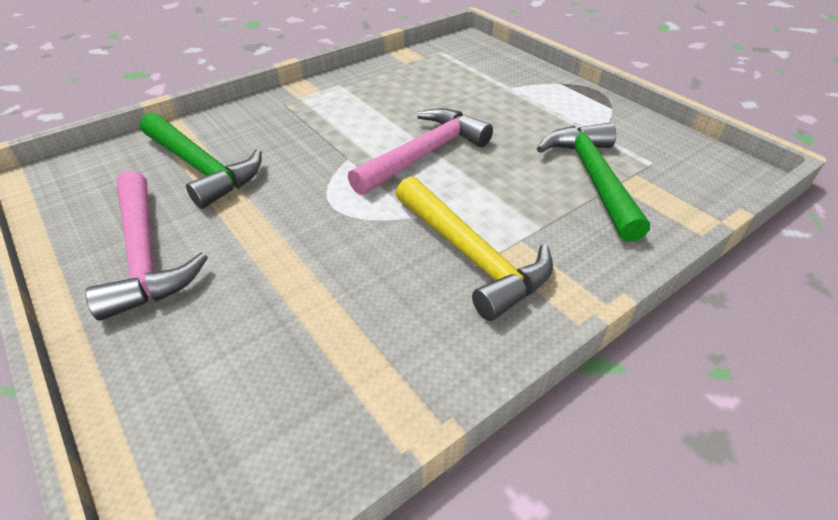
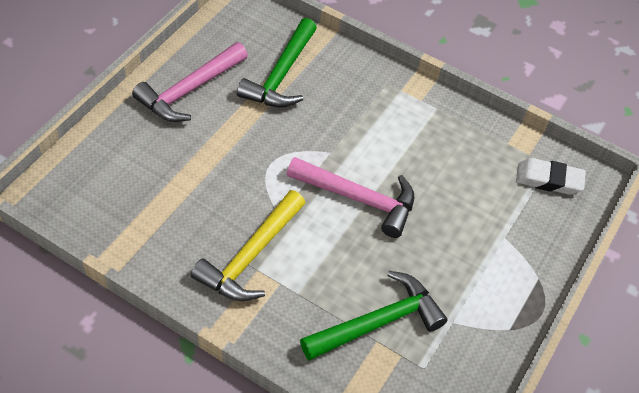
camera: 65 degrees right, 10 degrees up
(457, 55) = (548, 180): none -> white eraser

